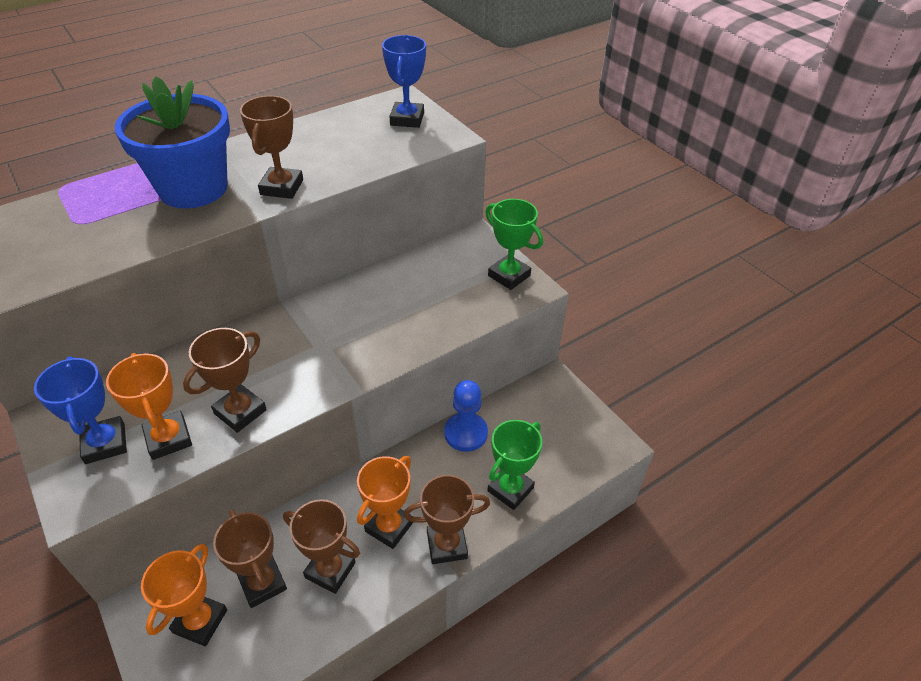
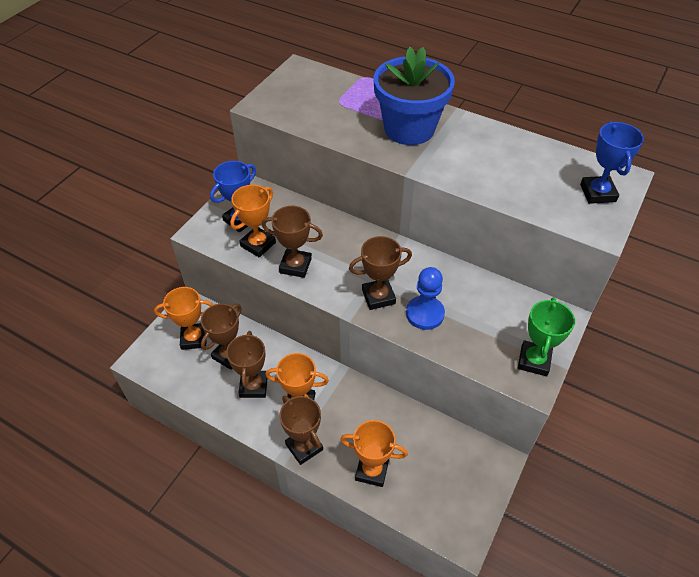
camera: 65 degrees right, 5 degrees up
(281, 187) = (446, 167): brown trophy -> brown trophy (378, 296)
(407, 119) = (597, 193): blue trophy -> blue trophy turned 75 degrees counterclockwise
(465, 433) = (404, 417): blue pawn -> blue pawn (425, 314)
(510, 489) = (372, 470): green trophy -> orange trophy

